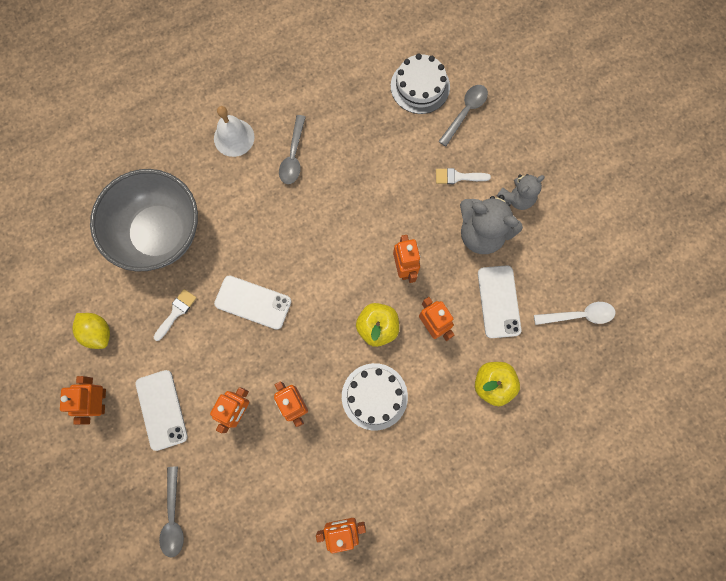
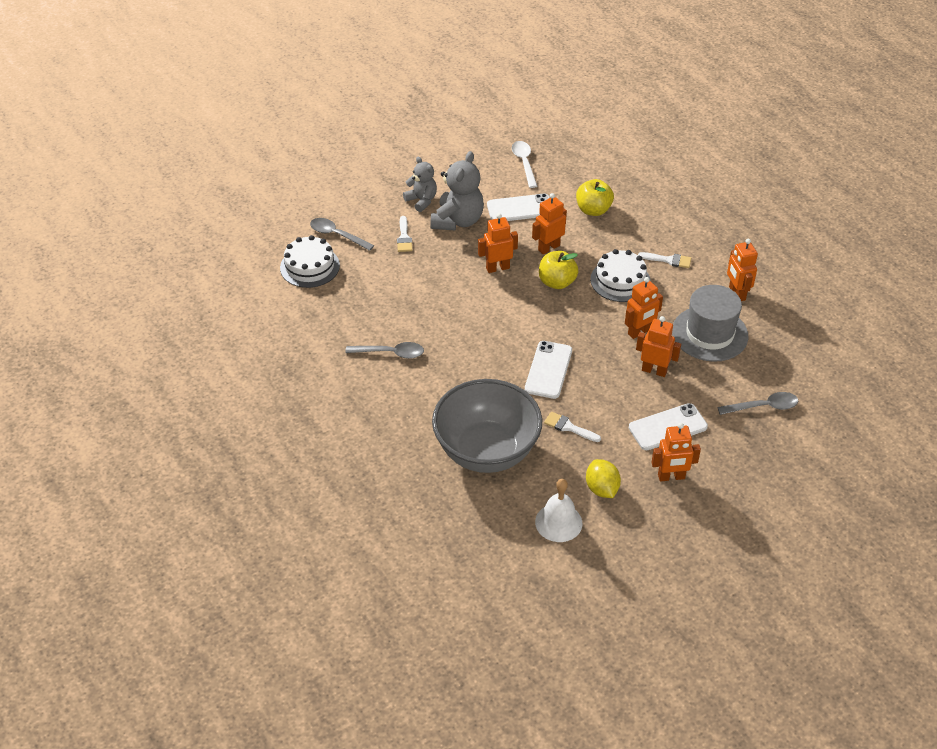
camera: 95 degrees left, 30 degrees down
(98, 332) = (601, 489): yellow lemon -> yellow lemon turned 60 degrees counterclockwise
(234, 137) = (372, 402): white bell -> white bell (558, 522)
(284, 481) = (709, 334): none -> grey hat
(403, 457) = (668, 260): none -> white brush

